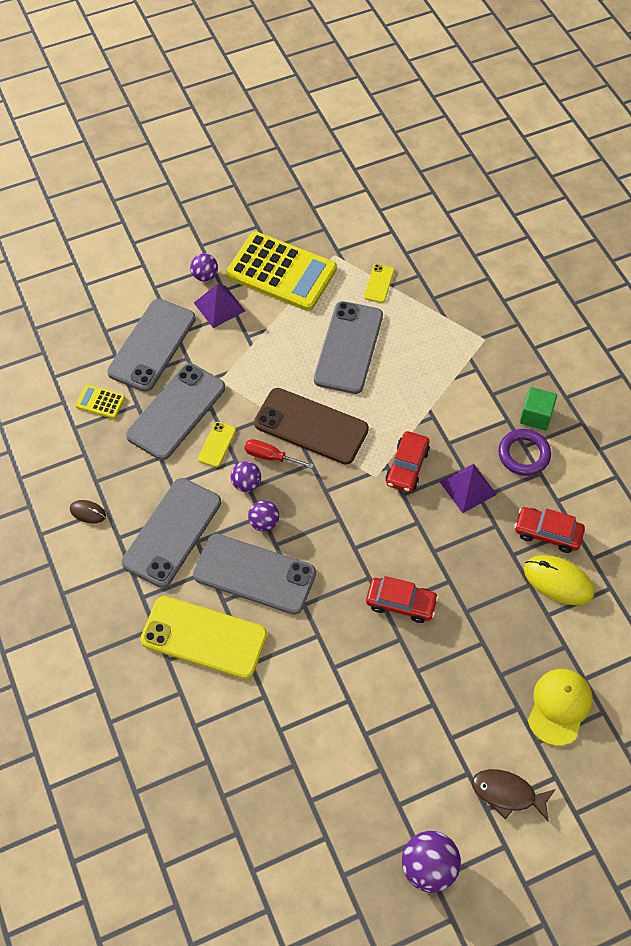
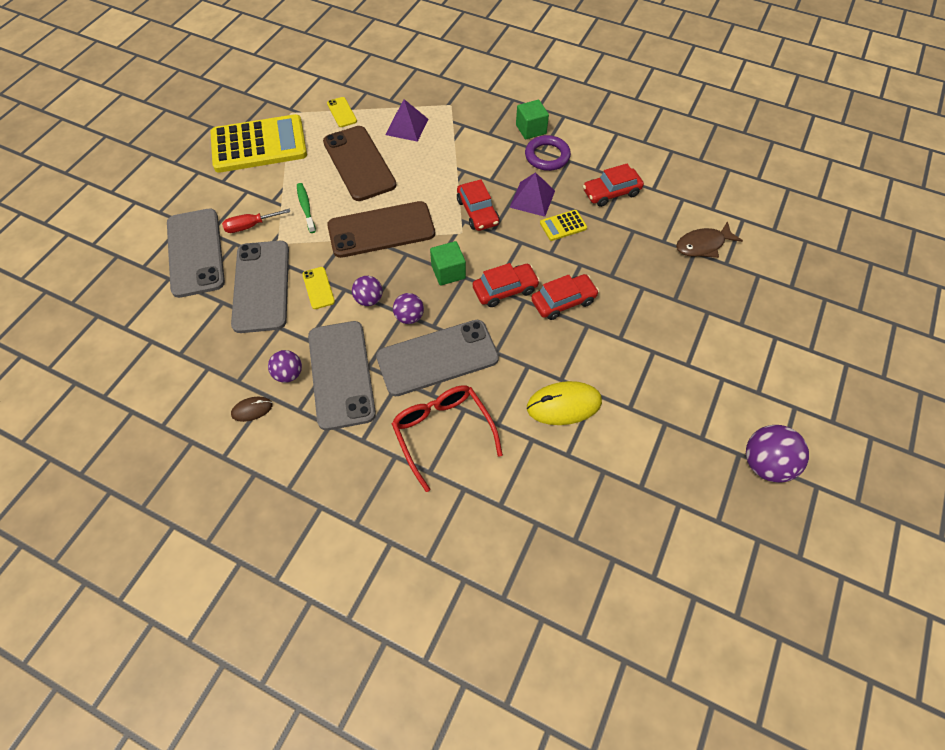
camera: 40 degrees left, 0 degrees up
(100, 402) = (186, 320): yellow calculator -> yellow calculator (563, 225)
(204, 637) = (442, 432): yellow phone -> red glasses
(205, 276) = (197, 180): purple ball -> purple ball (289, 374)
(219, 306) = (229, 194): purple pyramid -> purple pyramid (406, 126)
(268, 361) = (306, 207): none -> green toothbrush
(270, 457) = (370, 269): red screwdriver -> red screwdriver (250, 226)
(330, 505) = (448, 272): none -> green cube
(348, 347) = (359, 163): grey phone -> brown phone
(362, 556) = (505, 290): none -> red car
(507, 794) = (760, 371): brown fish -> brown fish (703, 245)
(558, 581) = (648, 216): yellow mouse -> yellow mouse (564, 405)
(559, 707) = (730, 291): yellow cap -> none

